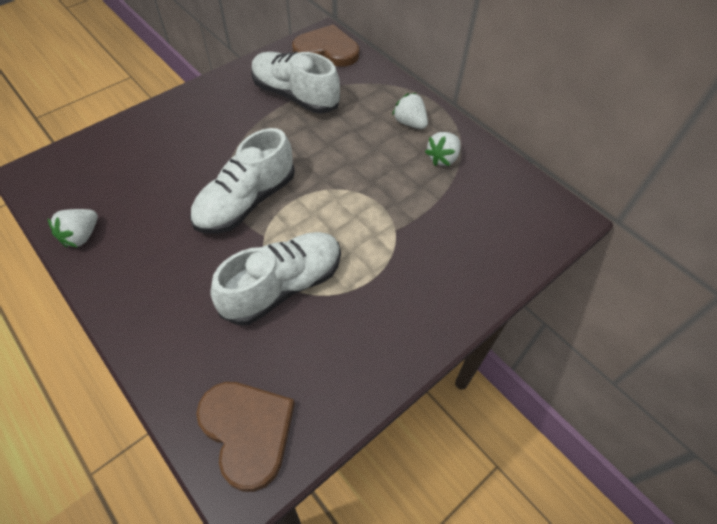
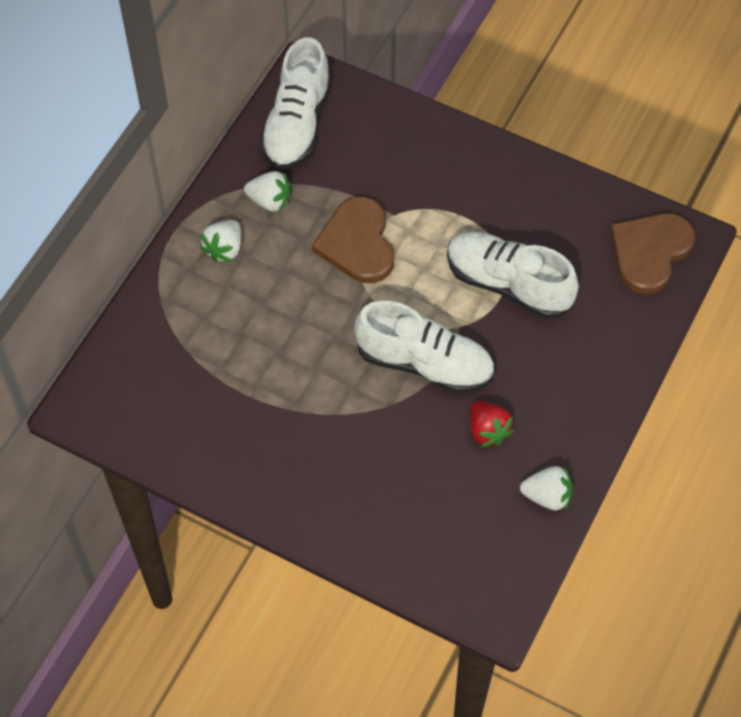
camera: 110 degrees left, 5 degrees up
(162, 220) = (487, 431): none -> red strawberry
(295, 95) = (228, 389): white shoe -> white shoe (297, 124)
(327, 50) = (115, 391): brown heart -> brown heart (357, 243)

